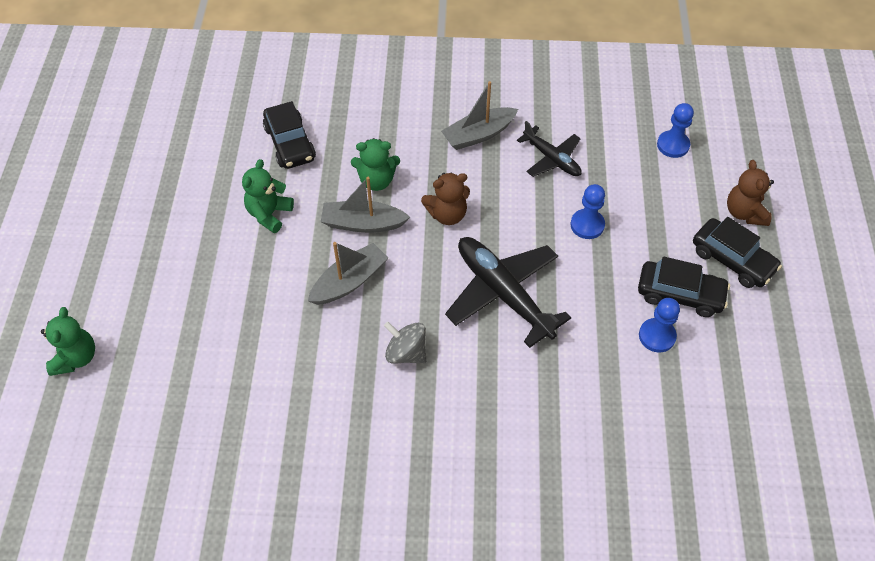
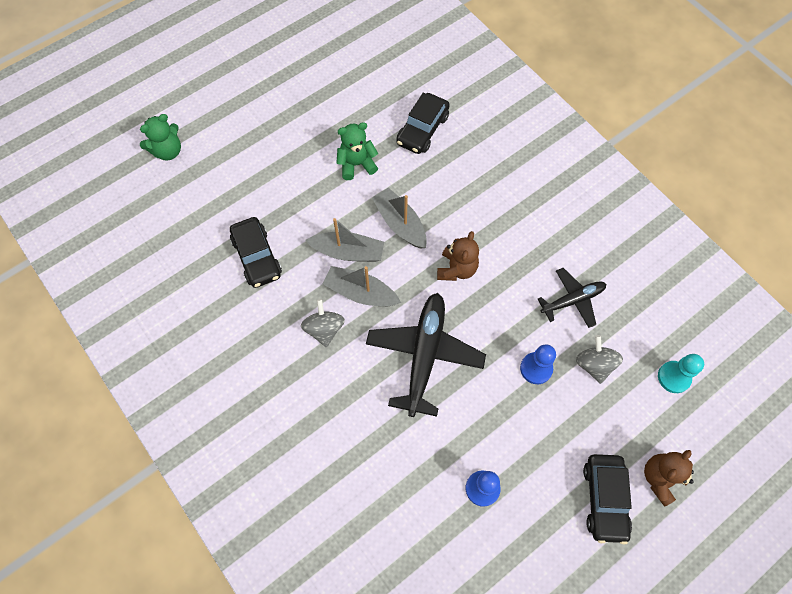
camera: 50 degrees right, 10 degrees up
(376, 180) = (442, 204): green teddy bear -> none
(447, 214) = (456, 269): brown teddy bear -> brown teddy bear turned 105 degrees counterclockwise
(478, 135) = (545, 236): grey boat -> grey boat (360, 293)
(552, 159) = (572, 300): black plane -> black plane turned 120 degrees counterclockwise
(618, 185) = (594, 365): none -> grey spinning top
(673, 145) = (674, 377): blue pawn -> turquoise pawn
(680, 294) = (535, 480): black car -> black car (257, 257)

